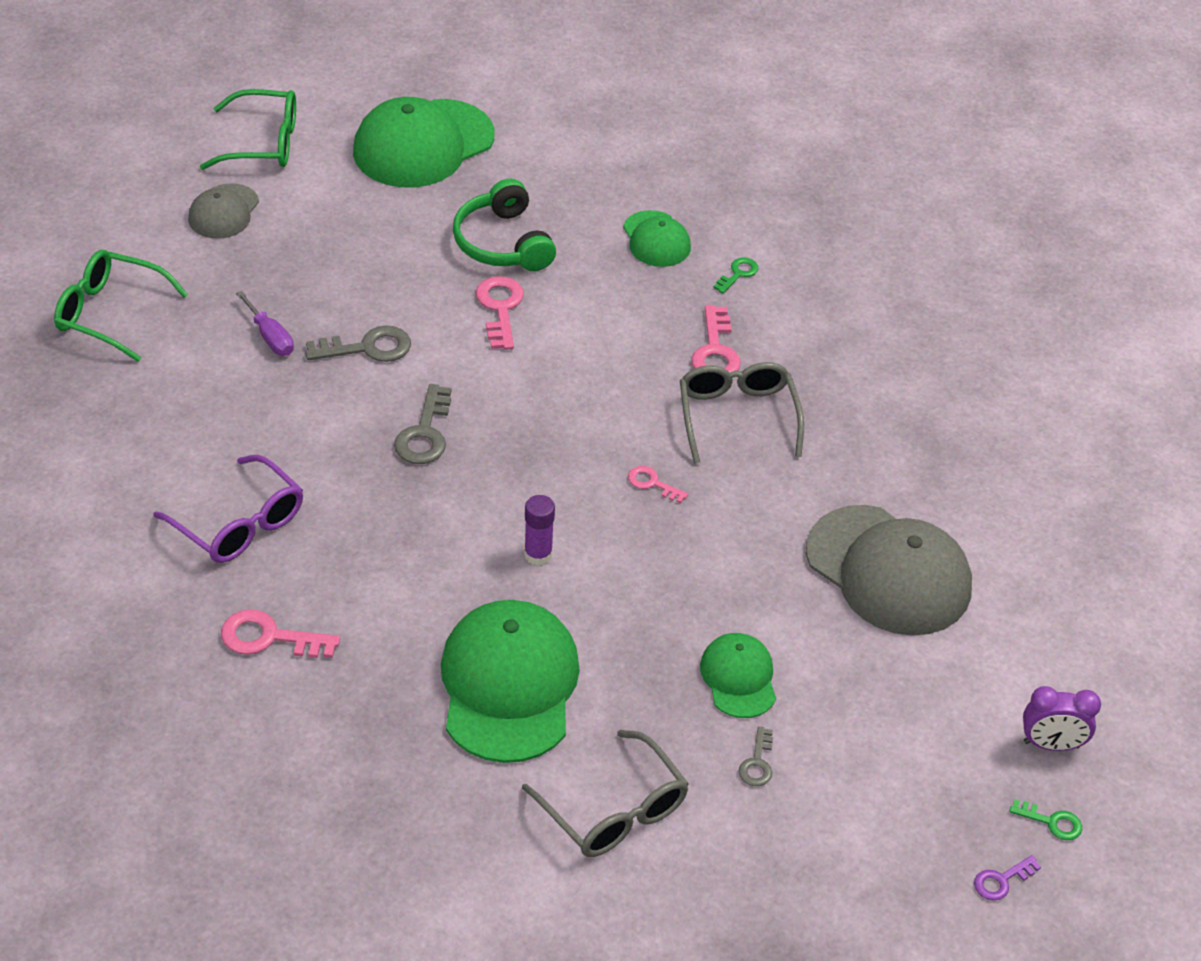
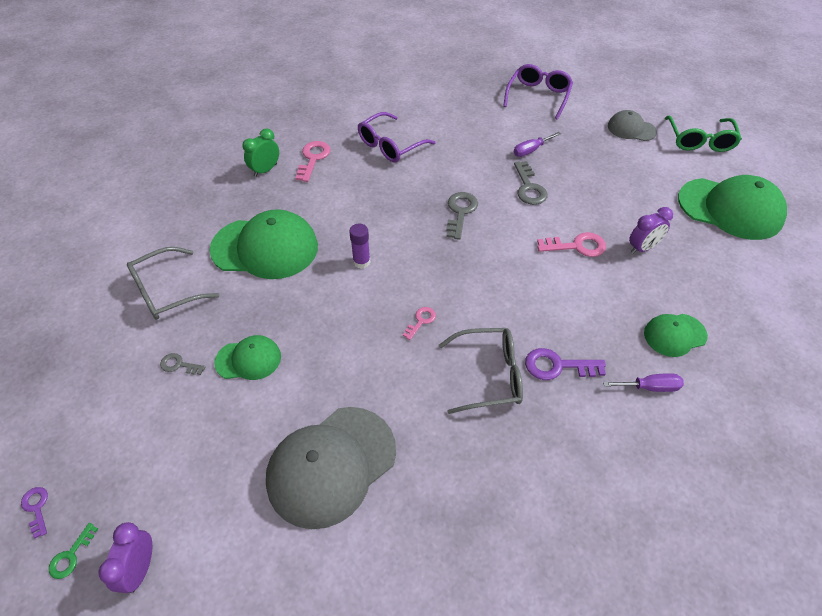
camera: 95 degrees right, 5 degrees up
(109, 313) = (538, 96): green glasses -> purple glasses
(299, 710) = (265, 170): none -> green clock
(423, 144) = (730, 209): green cap -> green cap turned 150 degrees clockwise
(425, 433) = (460, 212): grey key -> grey key turned 90 degrees clockwise
(503, 243) = (642, 248): green headphones -> purple clock
(715, 351) = (557, 366): pink key -> purple key
(738, 274) = (650, 387): green key -> purple screwdriver

